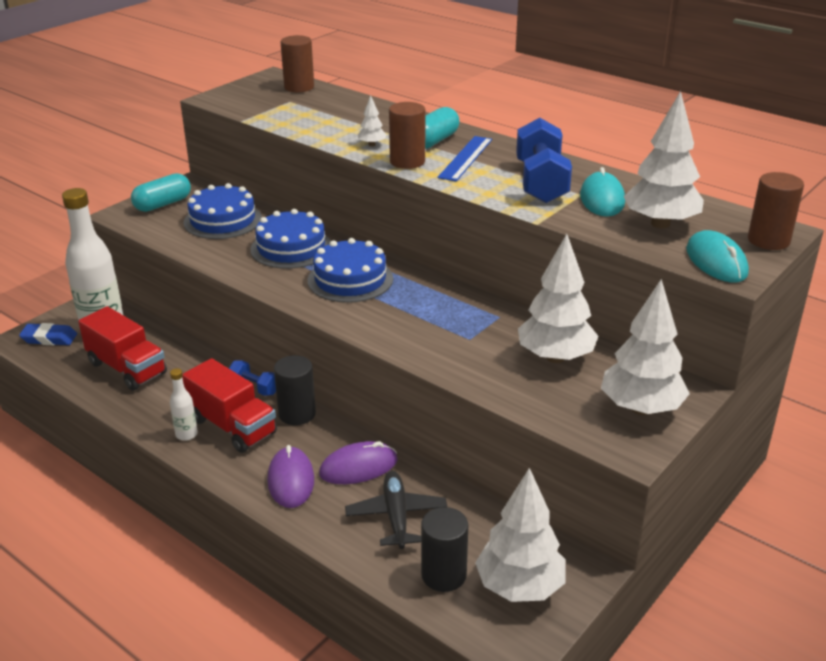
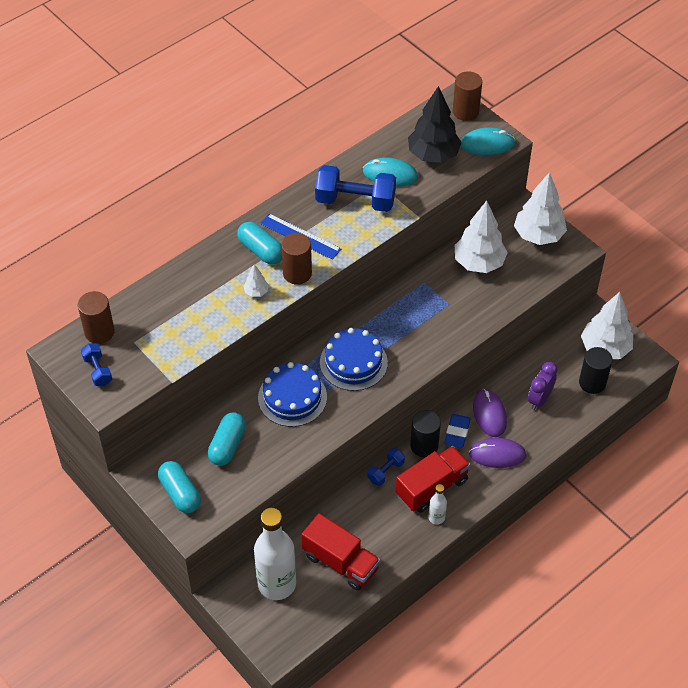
camera: 80 degrees left, 20 degrees up
(49, 338) = (279, 627): blue eraser -> blue eraser (457, 433)
(127, 368) = (340, 562): red truck -> red truck turned 75 degrees clockwise
(223, 220) = (227, 445): blue cake -> turquoise capsule
(251, 91) = (98, 370): none -> blue dumbbell
(396, 516) = (539, 399): black plane -> purple clock
(660, 224) = (433, 155): white tree -> black tree

